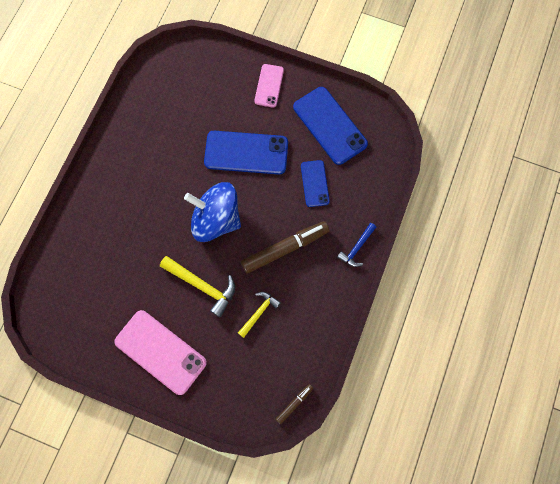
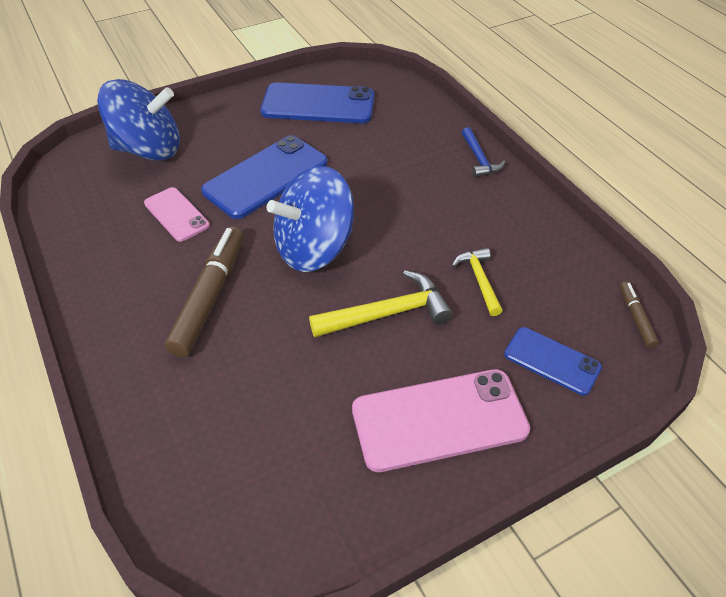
camera: 50 degrees left, 25 degrees down
(217, 78) = (148, 149): none -> blue spinning top
(269, 86) = (215, 119): pink phone -> pink phone (176, 214)
(285, 248) = (420, 212): brown marker -> brown marker (210, 296)
(314, 183) = (369, 148): blue phone -> blue phone (552, 361)

